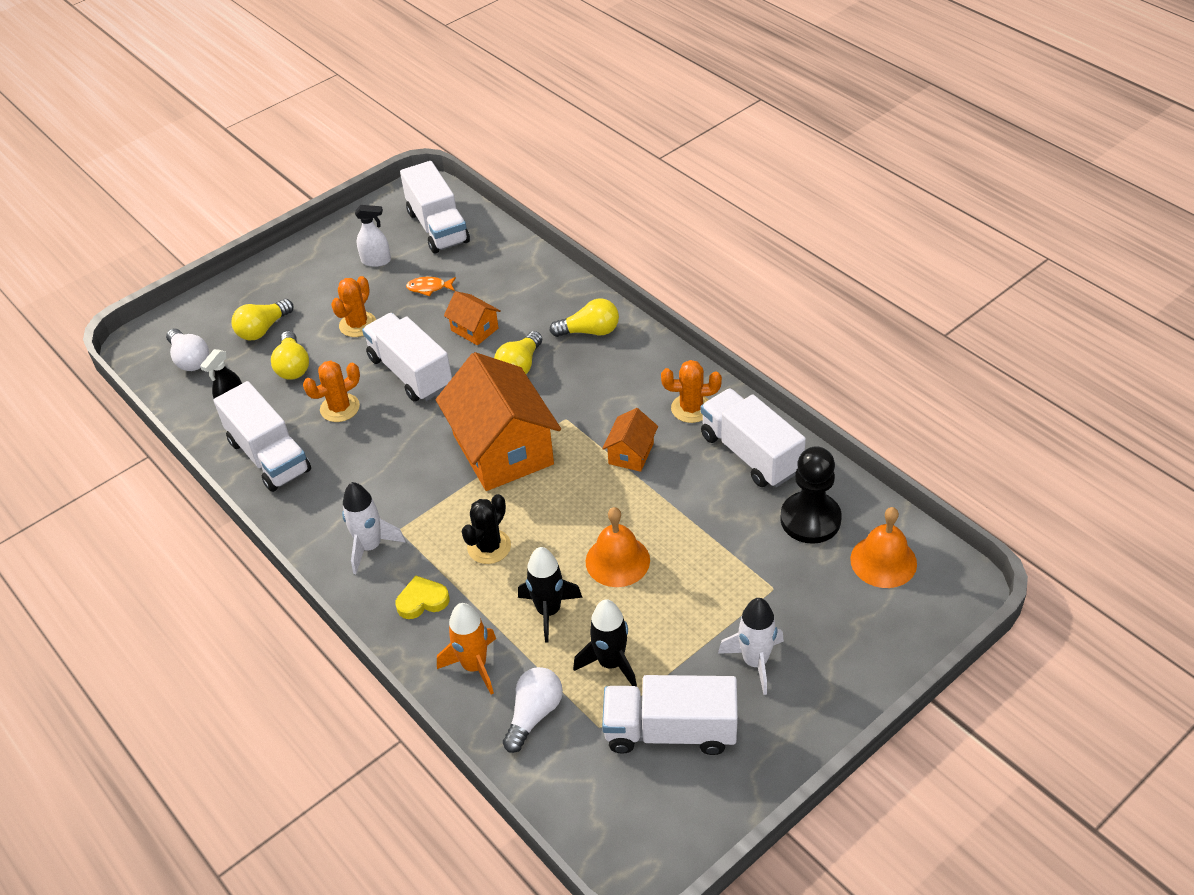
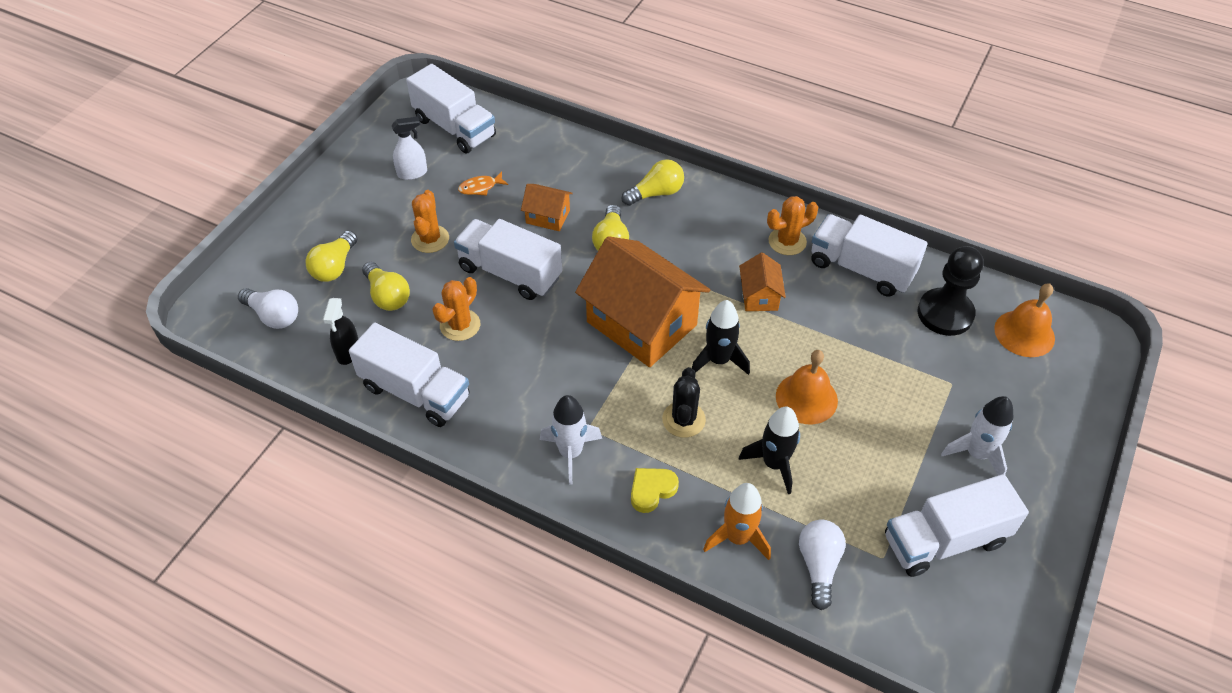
camera: 25 degrees left, 5 degrees up
(611, 663) = (857, 495): black rocket -> black rocket (718, 360)

